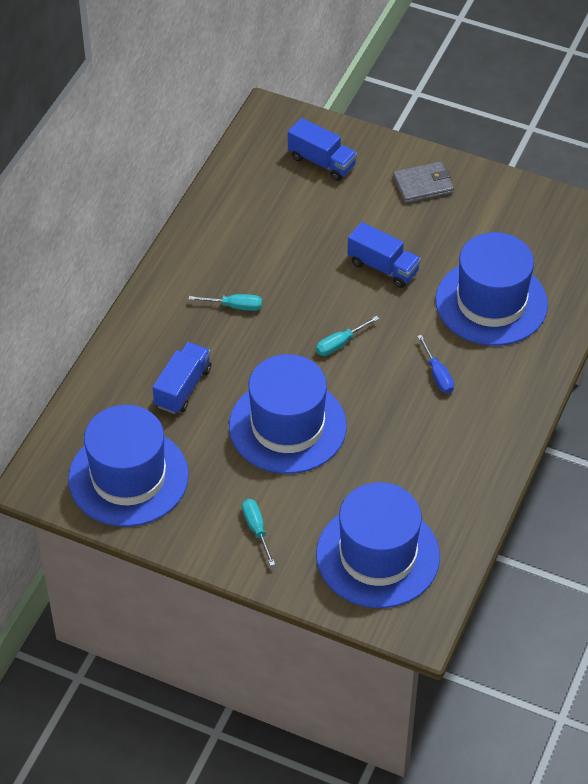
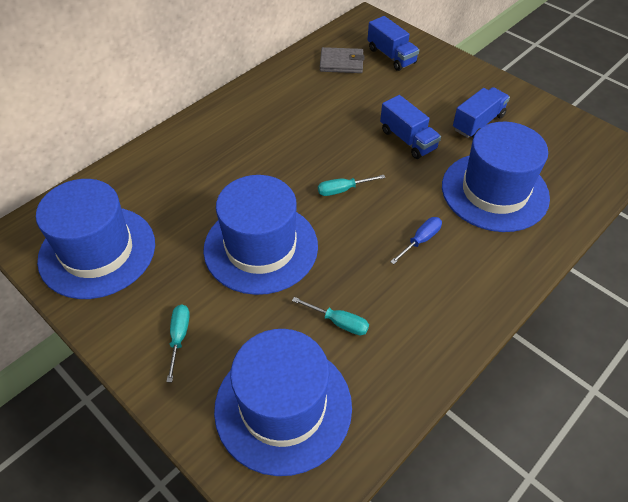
camera: 20 degrees right, 0 degrees up
(183, 387) = (190, 189): blue truck -> blue truck (478, 123)
(234, 306) = (269, 138): turquoise screwdriver -> turquoise screwdriver (338, 322)
(423, 185) = (467, 89): grey wallet -> grey wallet (341, 63)
(437, 375) = (420, 240): blue screwdriver -> blue screwdriver turned 135 degrees counterclockwise

